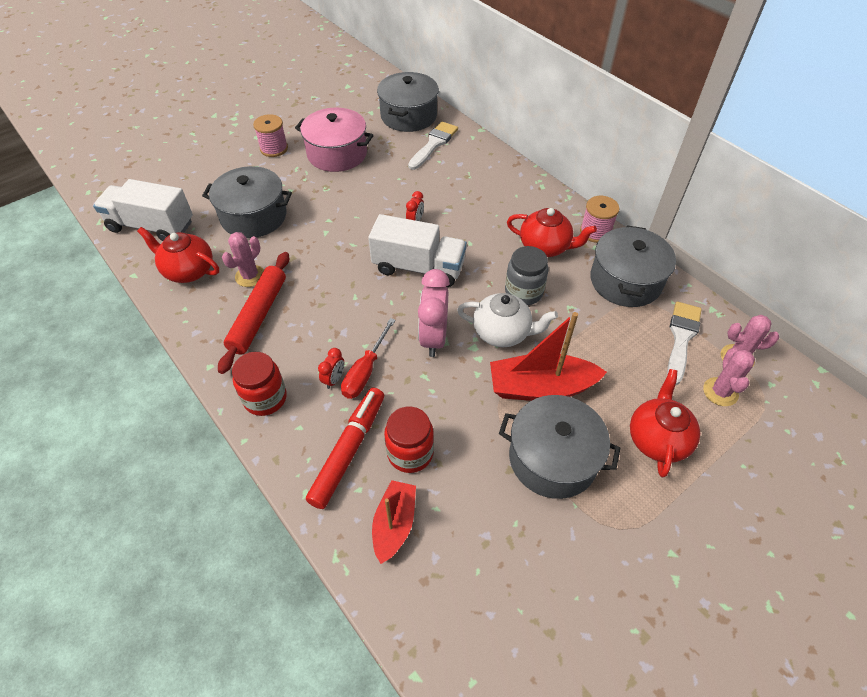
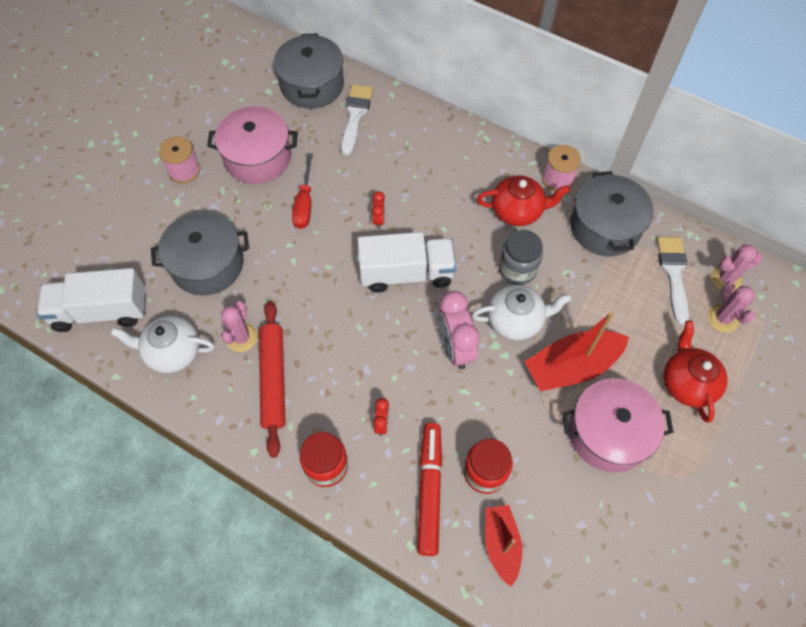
camera: 20 degrees left, 10 degrees up
(188, 270) = (172, 352): red teapot -> white teapot
(365, 371) = (407, 404): red screwdriver -> red screwdriver (304, 203)
(552, 458) = (608, 433): grey pot -> pink pot

